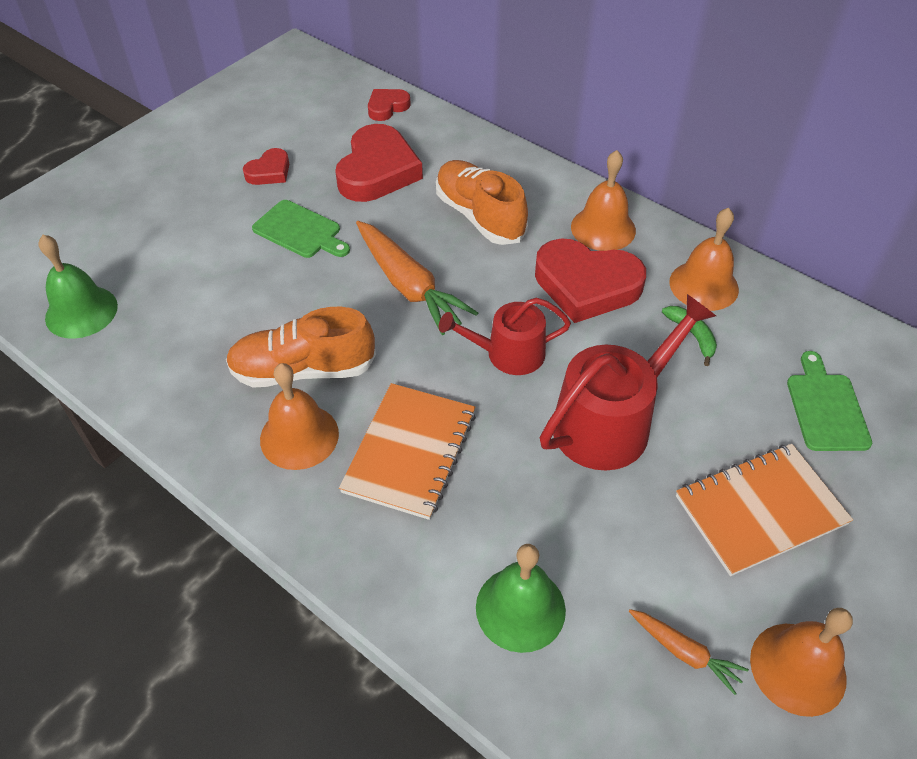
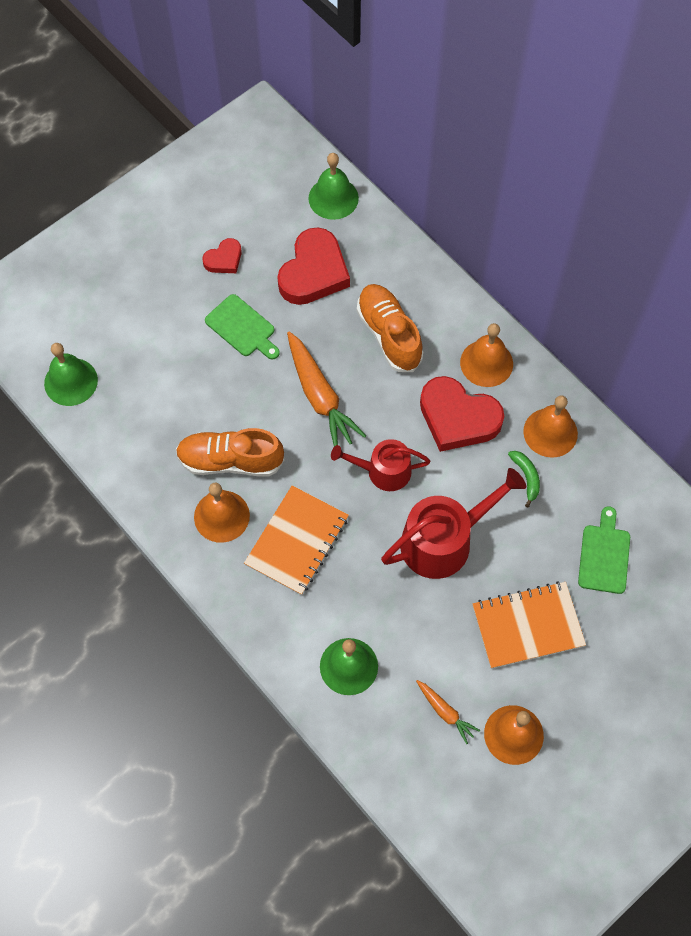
camera: 10 degrees right, 15 degrees up
(387, 107) = (333, 198): red heart -> green bell

